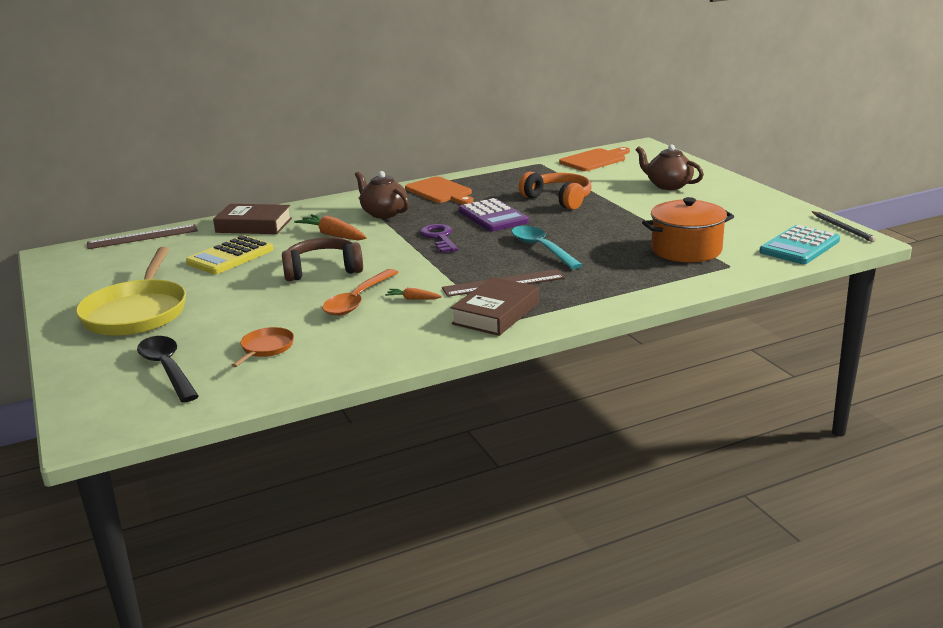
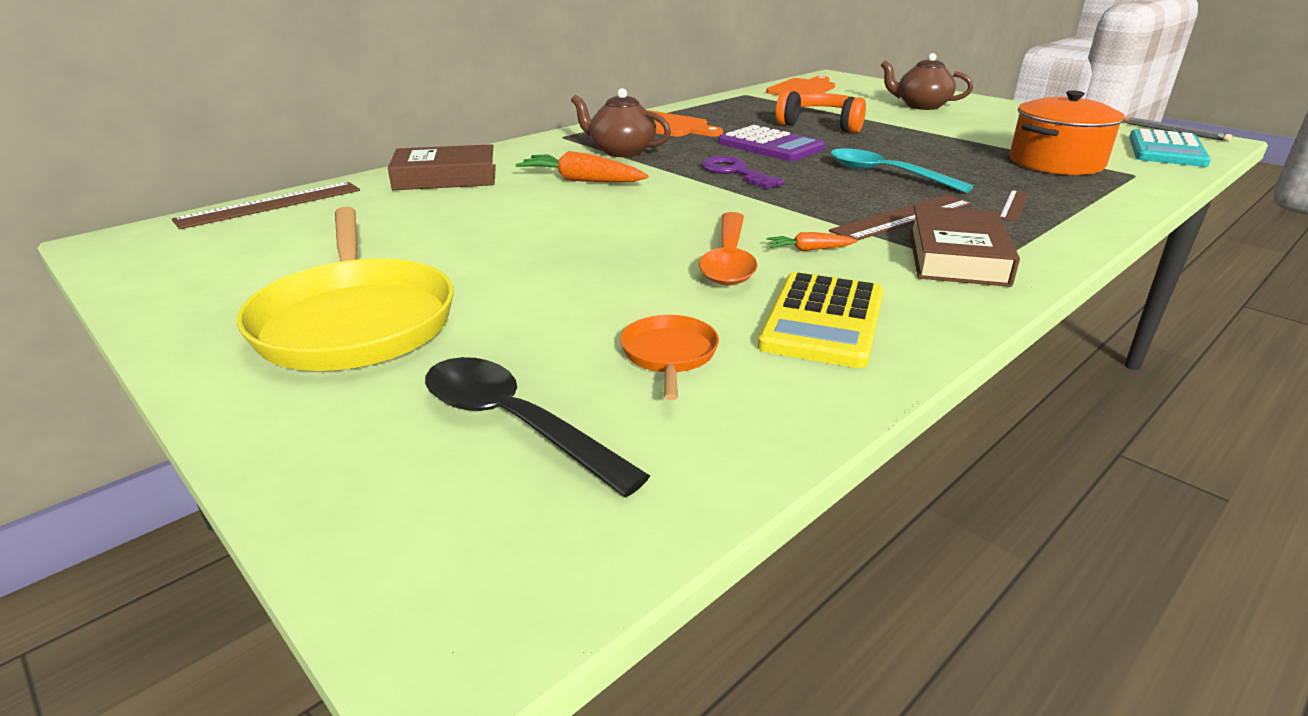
camera: 20 degrees left, 5 degrees up
(230, 256) = (449, 219): yellow calculator -> yellow calculator (823, 321)
(323, 270) = (620, 224): brown headphones -> none
(593, 282) = (1014, 205): none -> brown ruler

